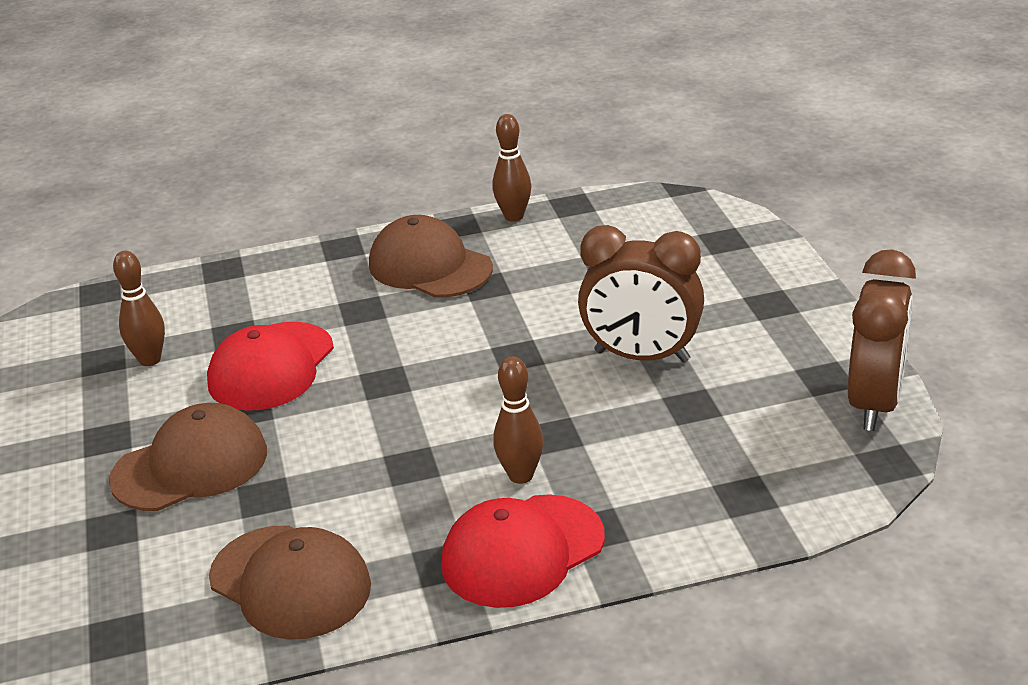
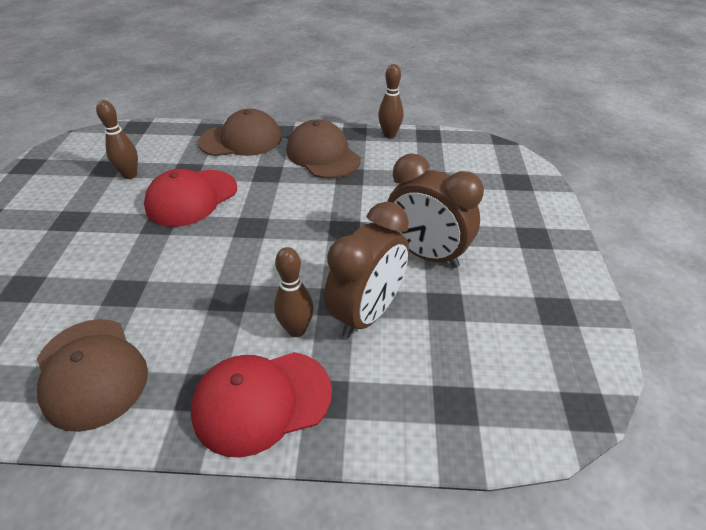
camera: 15 degrees right, 10 degrees up
(190, 466) = (98, 255): brown cap -> brown cap (241, 140)
(874, 403) = (589, 346): brown clock -> brown clock (367, 313)

